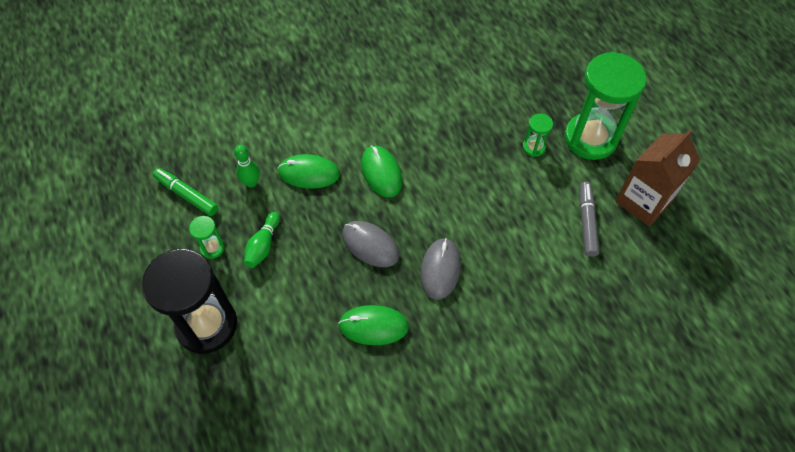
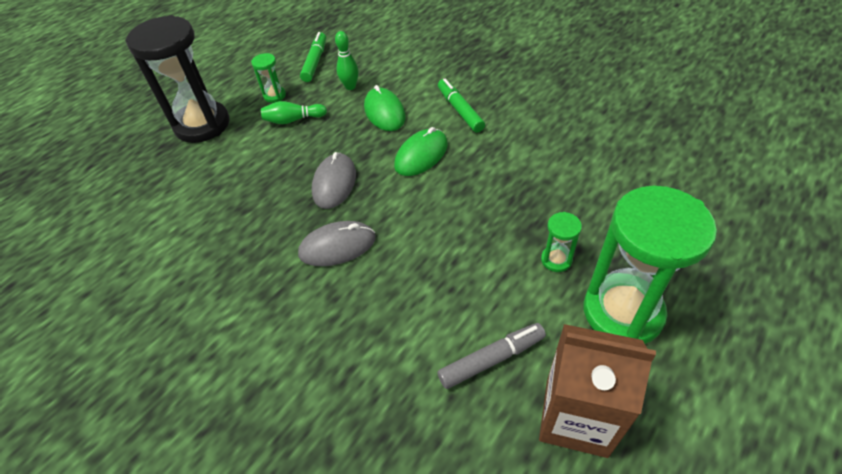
camera: 65 degrees right, 10 degrees down
(348, 122) = (460, 110): none -> green marker
(373, 326) = (247, 224): green mouse -> none

